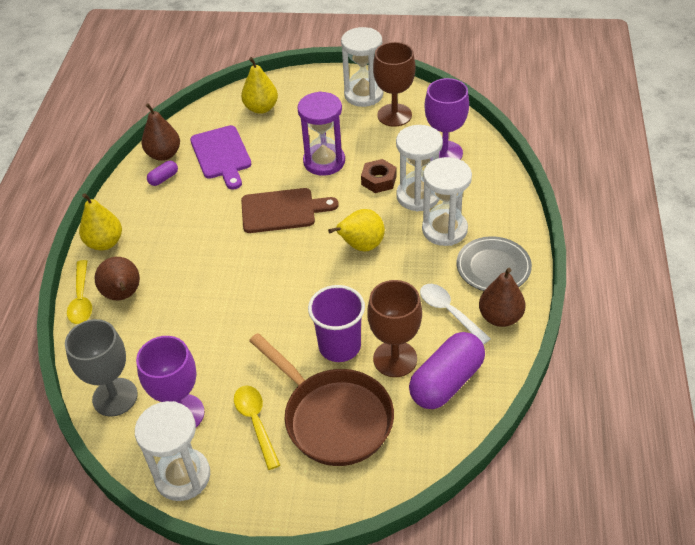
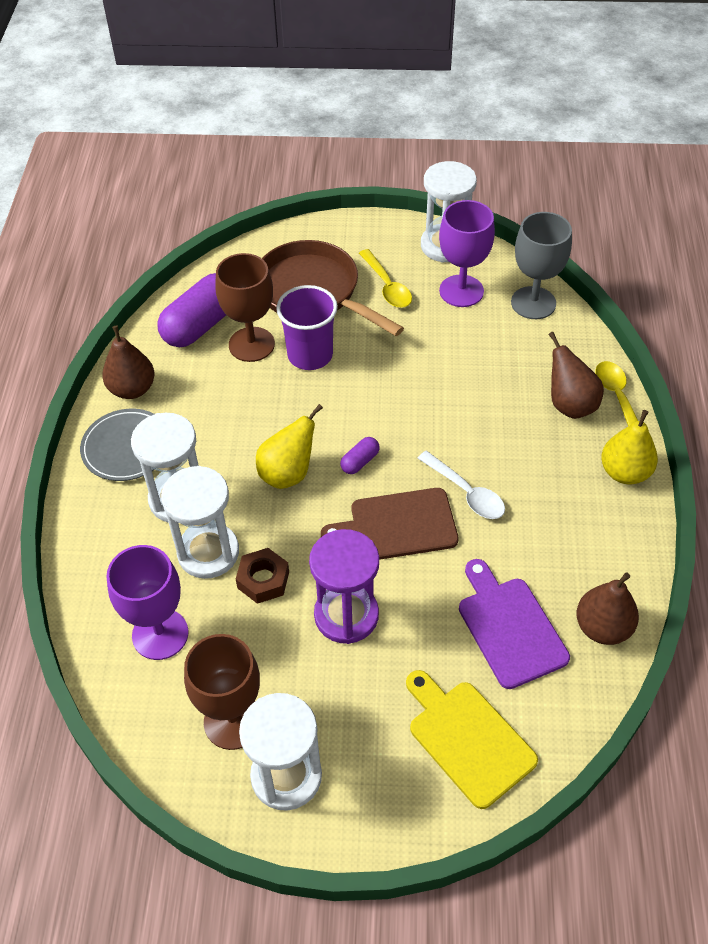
camera: 175 degrees right, 5 degrees up
(163, 178) = (585, 579): purple capsule -> purple capsule (360, 461)
(261, 108) = (467, 739): yellow pear -> yellow cutting board
(449, 312) = (188, 393): white spoon -> white spoon (466, 492)

